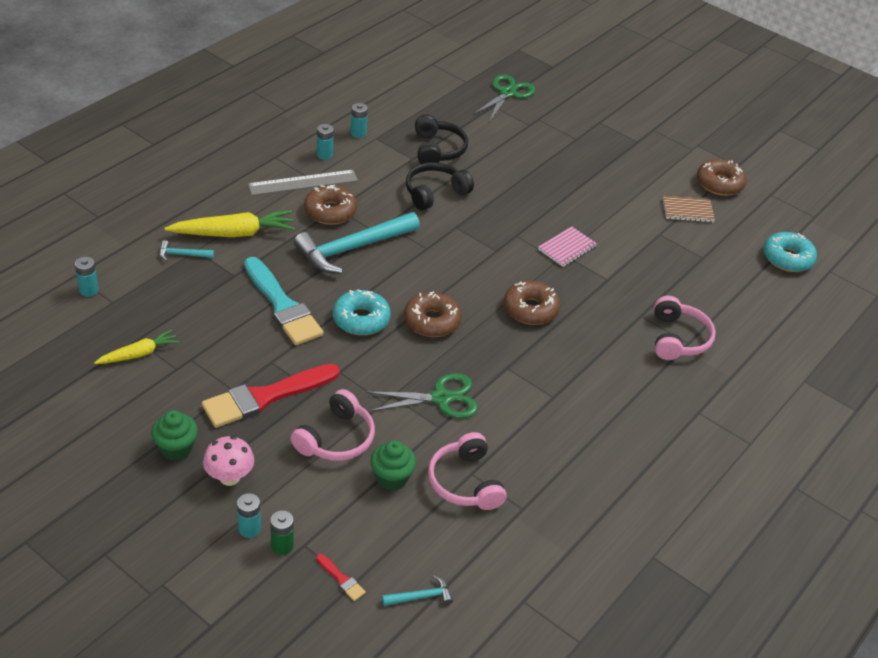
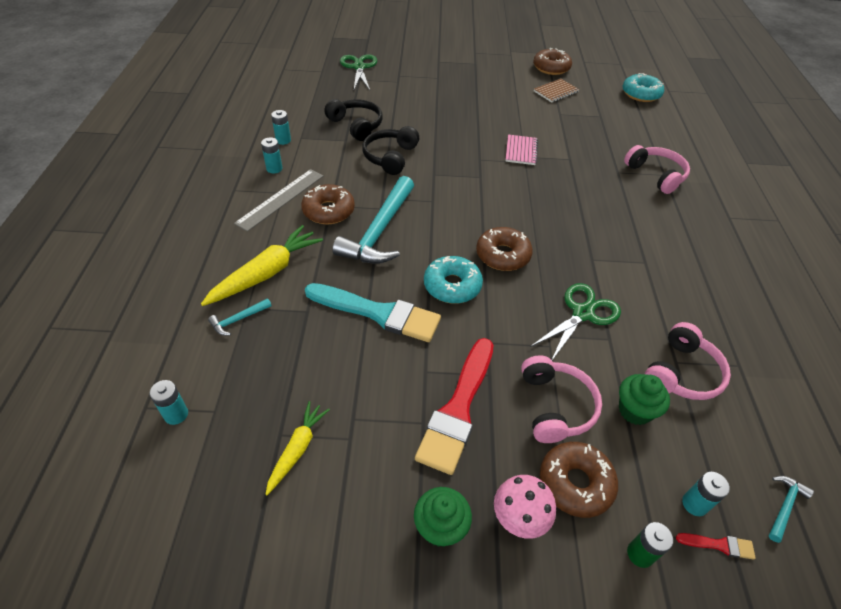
camera: 35 degrees left, 5 degrees up
(249, 529) = (596, 560): turquoise battery -> turquoise battery (694, 504)
(465, 482) = (682, 373): pink headphones -> pink headphones turned 90 degrees counterclockwise
(530, 309) = (553, 206): brown donut -> brown donut (575, 483)

